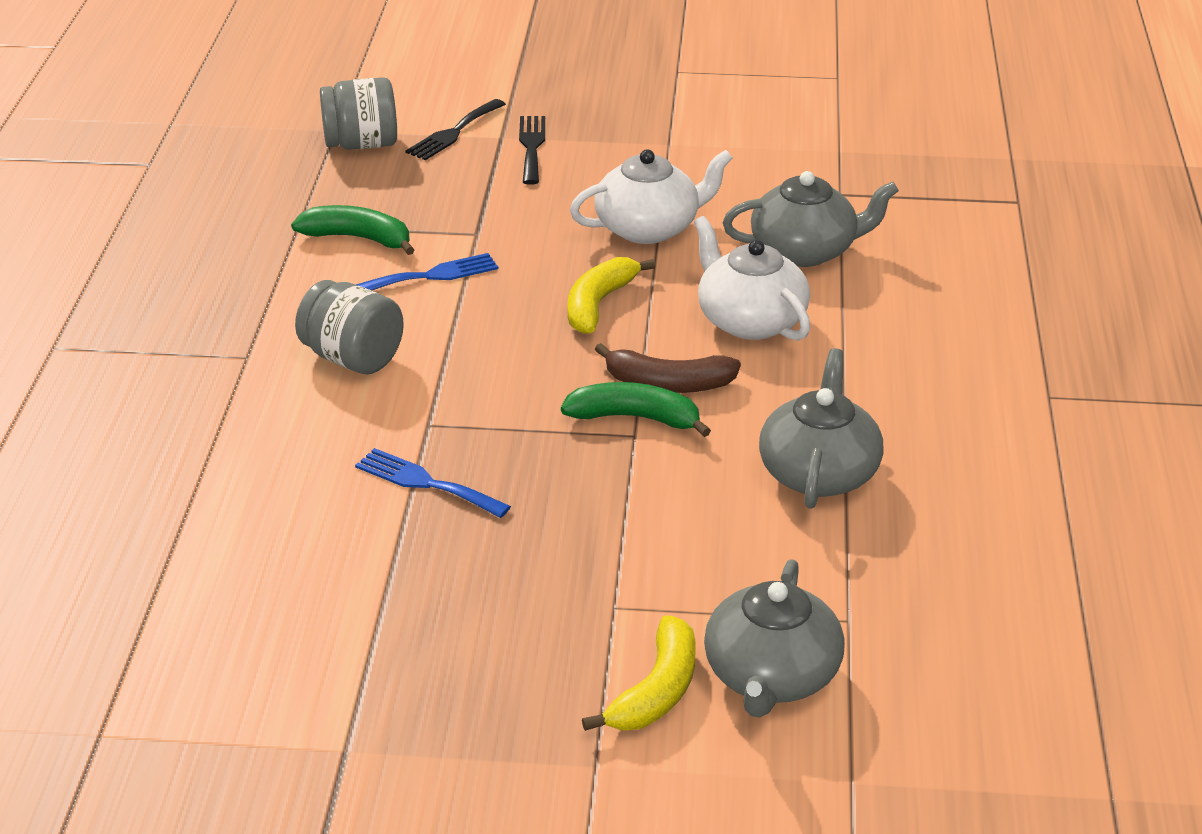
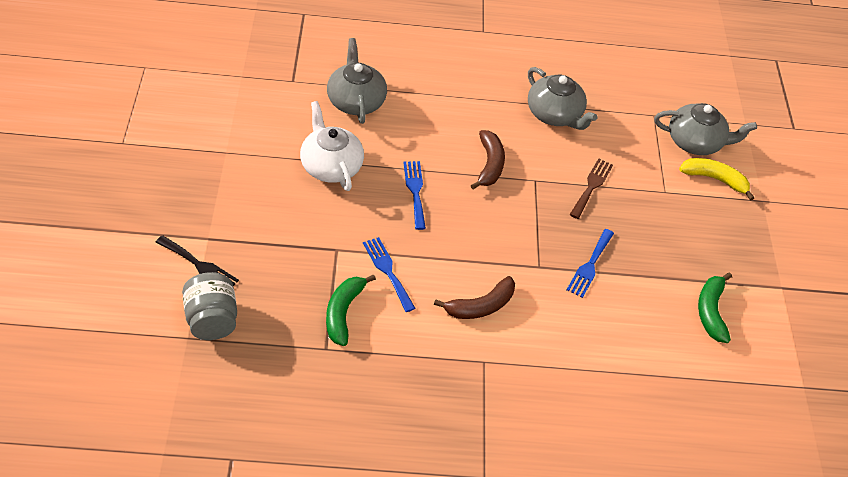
camera: 100 degrees left, 15 degrees up
(352, 358) = (480, 306): grey jar -> brown banana
(532, 146) = (224, 221): black fork -> none
(598, 304) = (415, 191): yellow banana -> blue fork
(623, 504) = (591, 186): none -> brown fork
(635, 418) = (521, 179): green banana -> green banana (711, 311)
(750, 321) = (427, 129): white teapot -> none
(819, 473) = (554, 114): grey teapot -> grey teapot turned 135 degrees counterclockwise

